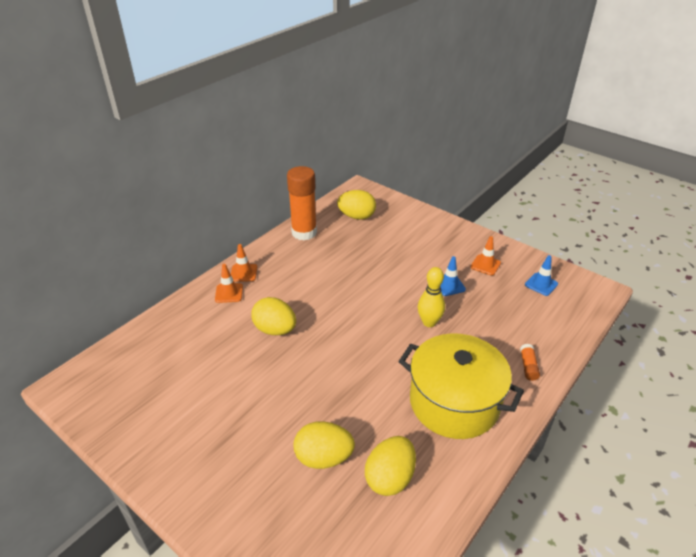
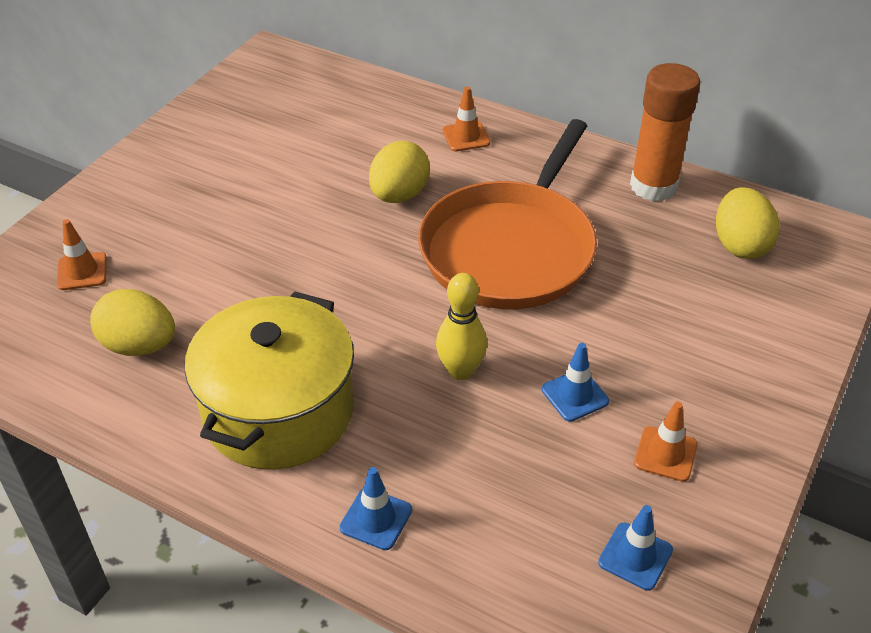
camera: 80 degrees right, 5 degrees up
(243, 273) = (517, 141): orange traffic cone -> orange traffic cone (82, 271)
(323, 457) = (171, 278): yellow egg -> none
(338, 290) = (511, 248): none -> orange pan
(528, 366) = (376, 519): orange glue stick -> blue traffic cone

